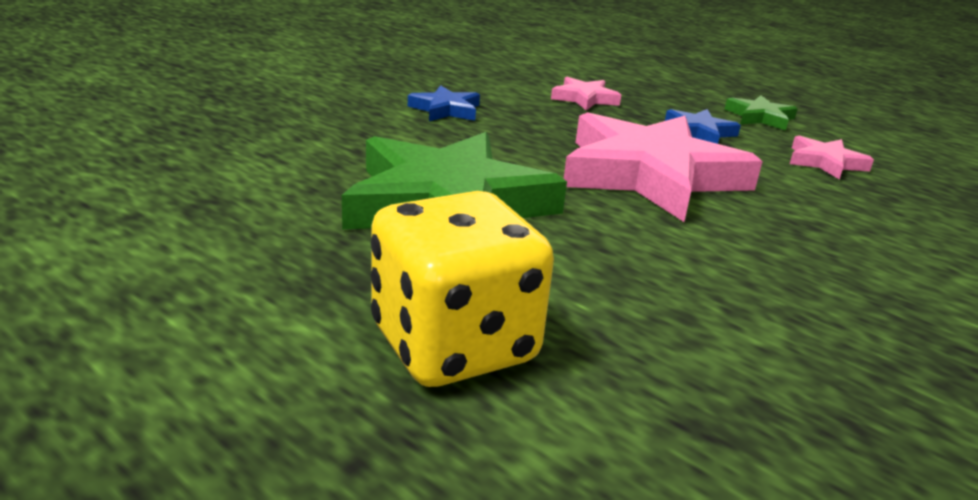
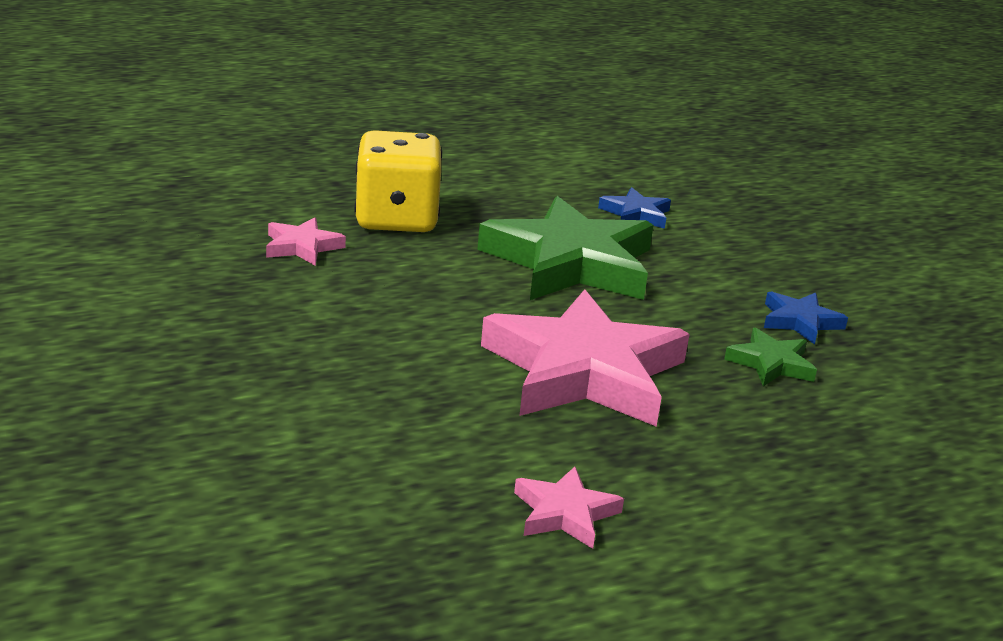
camera: 115 degrees right, 0 degrees up
(584, 98) = (840, 425): pink star -> pink star (302, 246)
(698, 132) = (696, 461): blue star -> blue star (636, 214)
(760, 117) = (745, 551): green star -> green star (771, 363)

